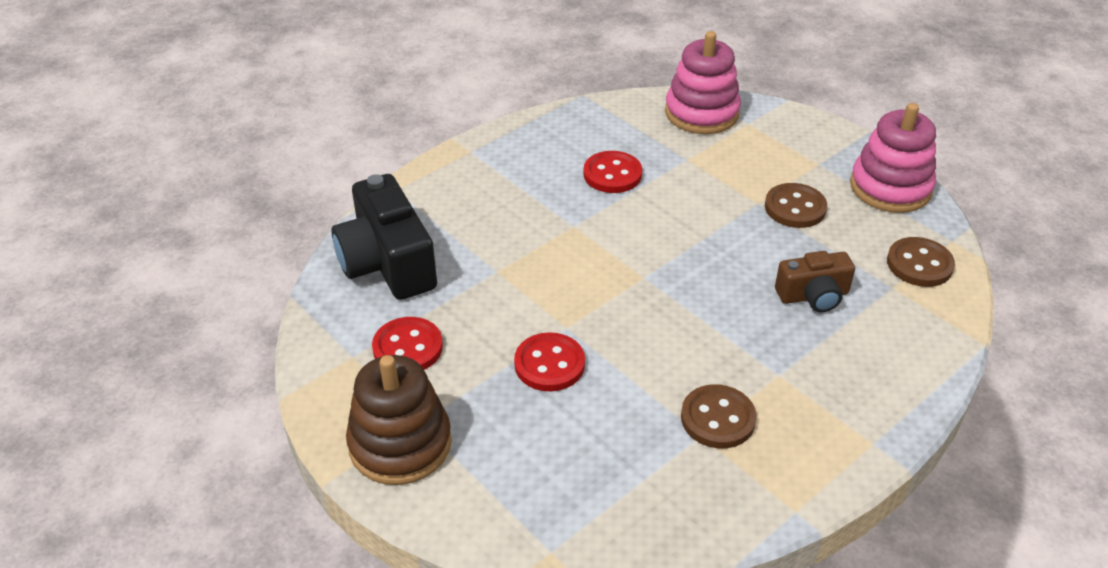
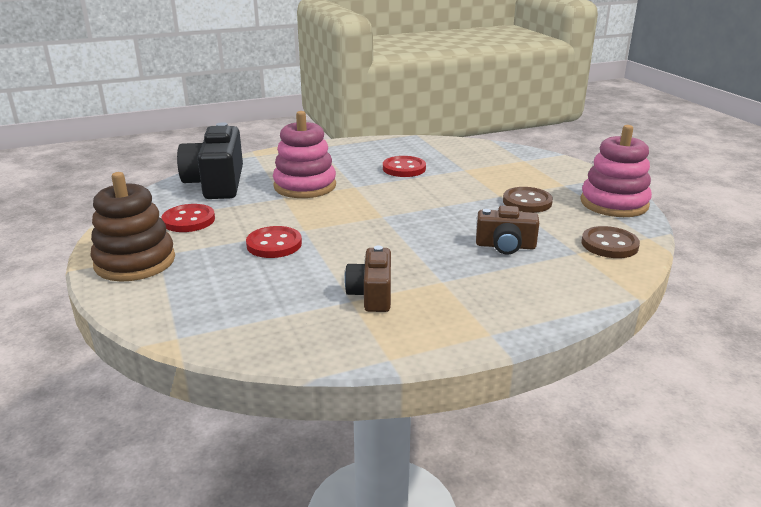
camera: 20 degrees right, 15 degrees down
(701, 113) = (493, 151): pink stacking toy -> pink stacking toy (305, 186)
(717, 418) = (372, 294): brown button -> brown camera

